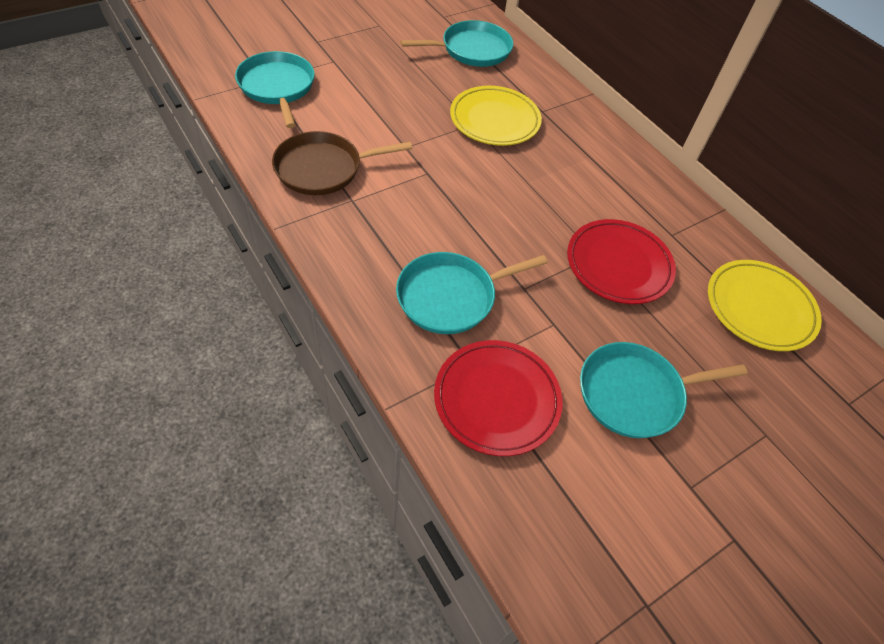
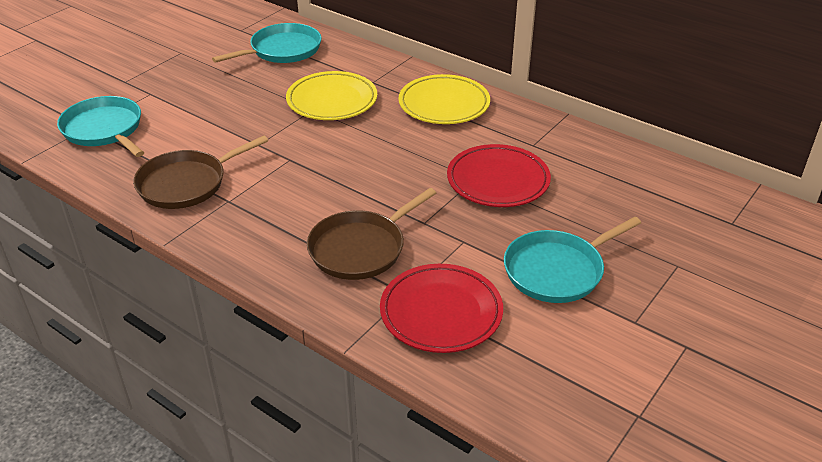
camera: 15 degrees left, 15 degrees down
(451, 296) = (361, 248): turquoise pan -> brown pan
(759, 308) = (630, 177): yellow plate -> yellow plate (444, 104)

